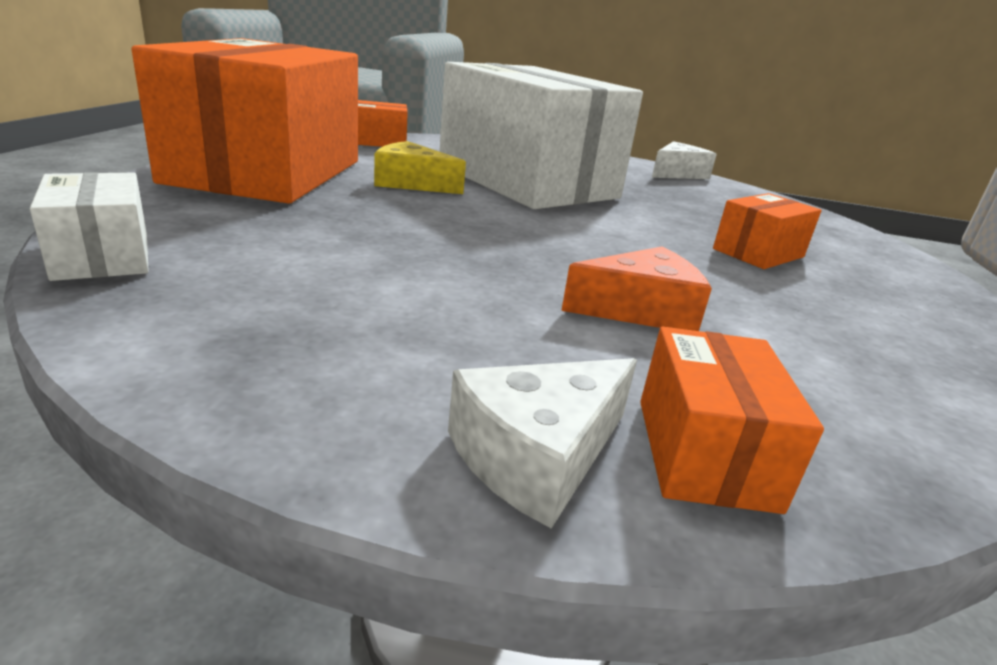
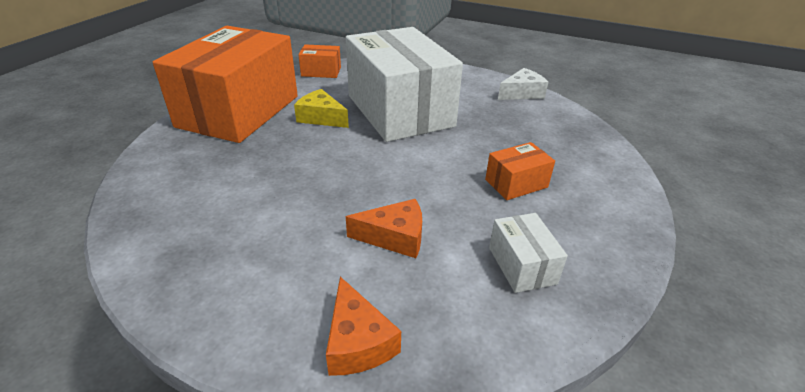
camera: 15 degrees right, 10 degrees up
(102, 256) = (132, 192): white box -> white box (522, 265)
(537, 455) = (274, 336): white cheese -> none
(704, 452) = (357, 342): orange box -> orange cheese

